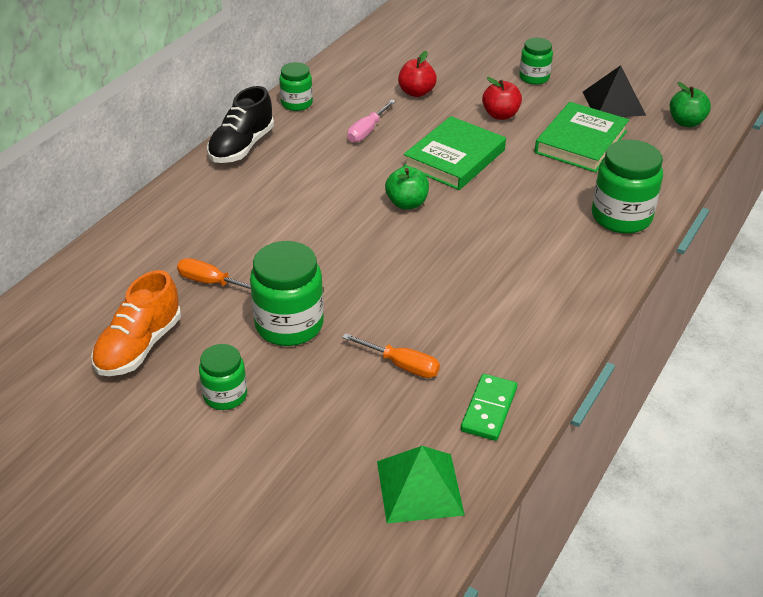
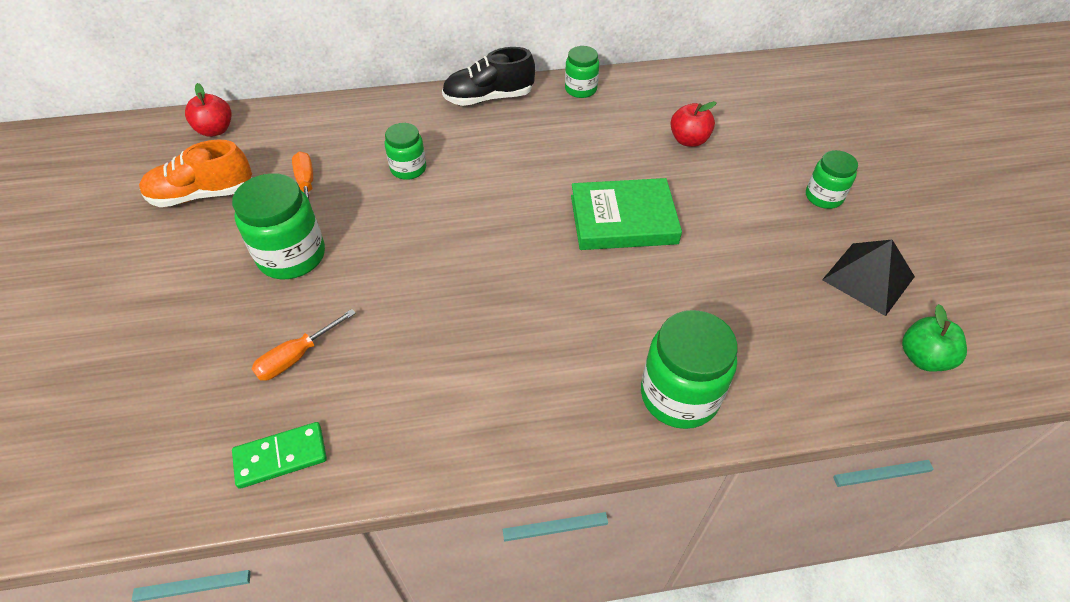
camera: 50 degrees right, 10 degrees up
(225, 395) = (179, 272): green jar -> green jar (408, 169)
(367, 131) = (594, 146): pink screwdriver -> none
(402, 365) = (296, 357): orange screwdriver -> orange screwdriver turned 60 degrees clockwise
(407, 203) = (521, 229): green apple -> none
(420, 487) = (141, 465): green pyramid -> none
(500, 115) = (730, 210): red apple -> red apple (215, 130)
(581, 142) = (765, 291): green book -> none

